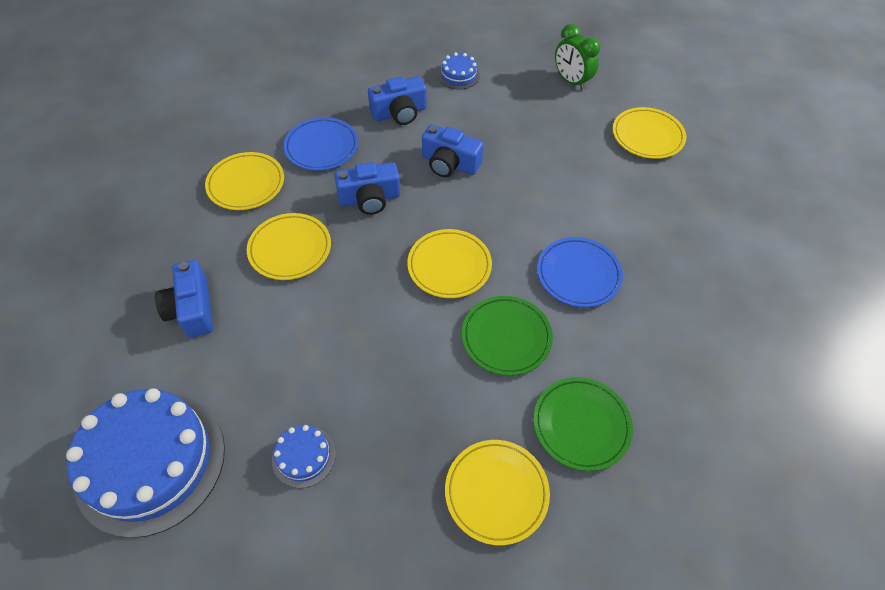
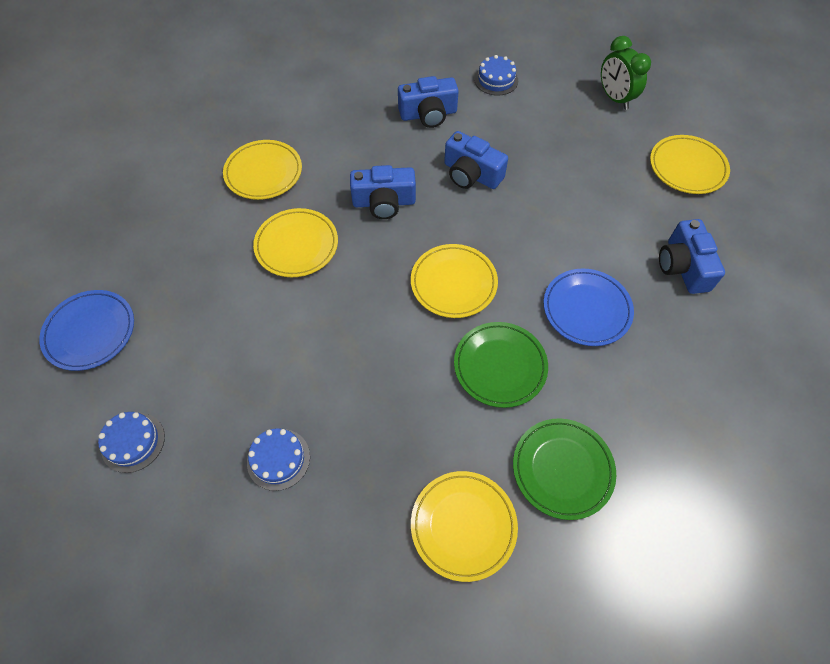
camera: 10 degrees right, 5 degrees up
(150, 462) = (133, 442): blue cake -> blue cake, size x0.44
(192, 309) = (193, 295): blue camera -> blue camera (683, 267)
(322, 147) = (344, 142): blue plate -> blue plate (90, 332)

